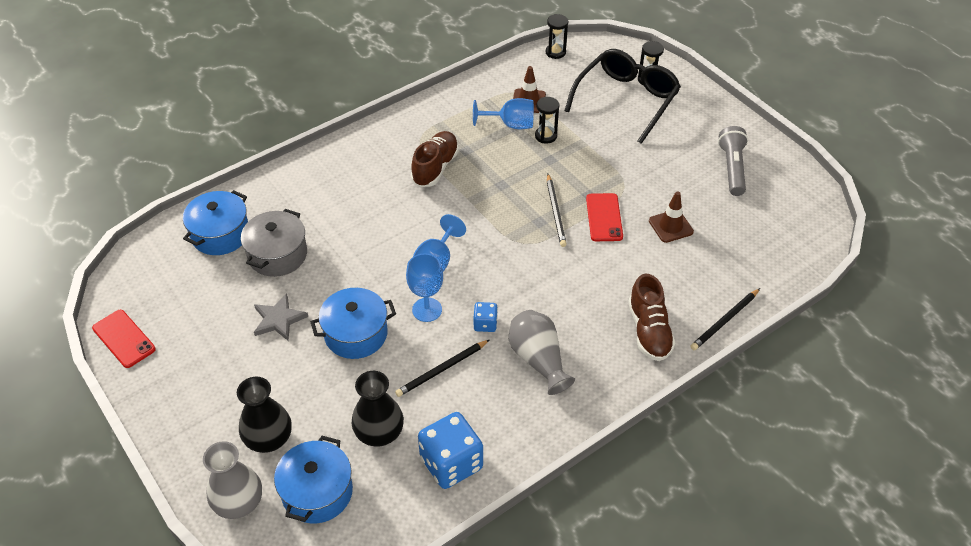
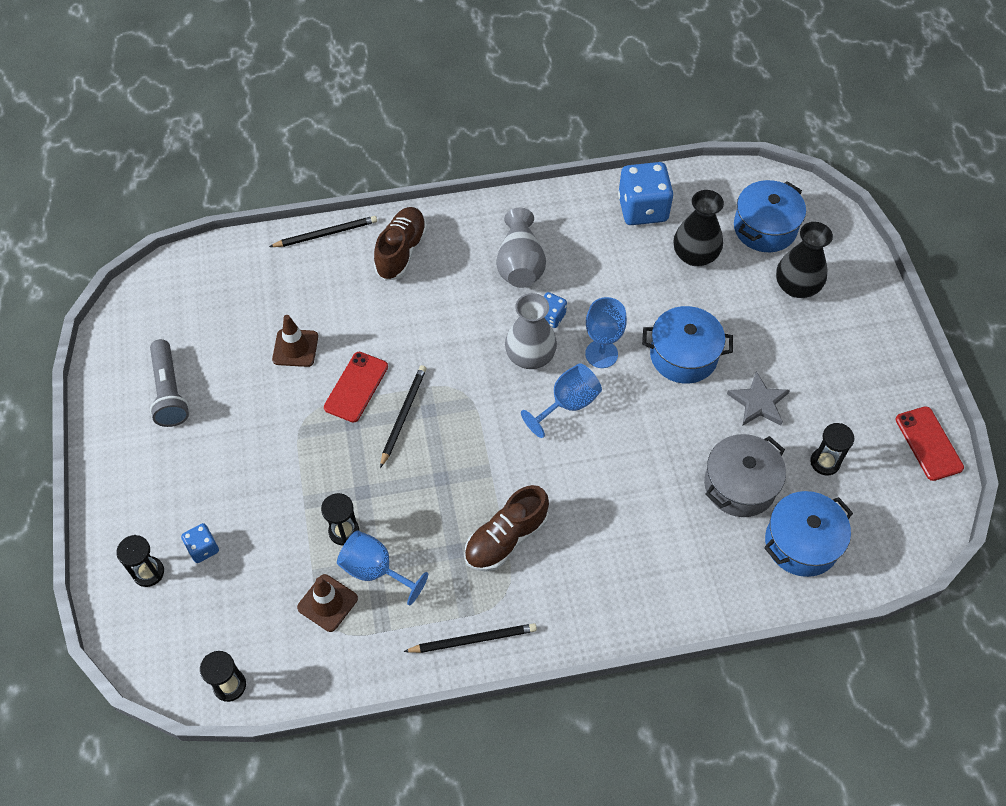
camera: 155 degrees left, 10 degrees up
(212, 294) = (825, 462): none -> black hourglass
(238, 502) = (834, 244): grey vase -> grey vase (530, 356)
(441, 370) = (614, 289): black pencil -> black pencil (473, 639)
(626, 100) = (203, 548): black glasses -> blue dice
(732, 168) = (169, 391): grey flashlight -> grey flashlight turned 45 degrees counterclockwise

